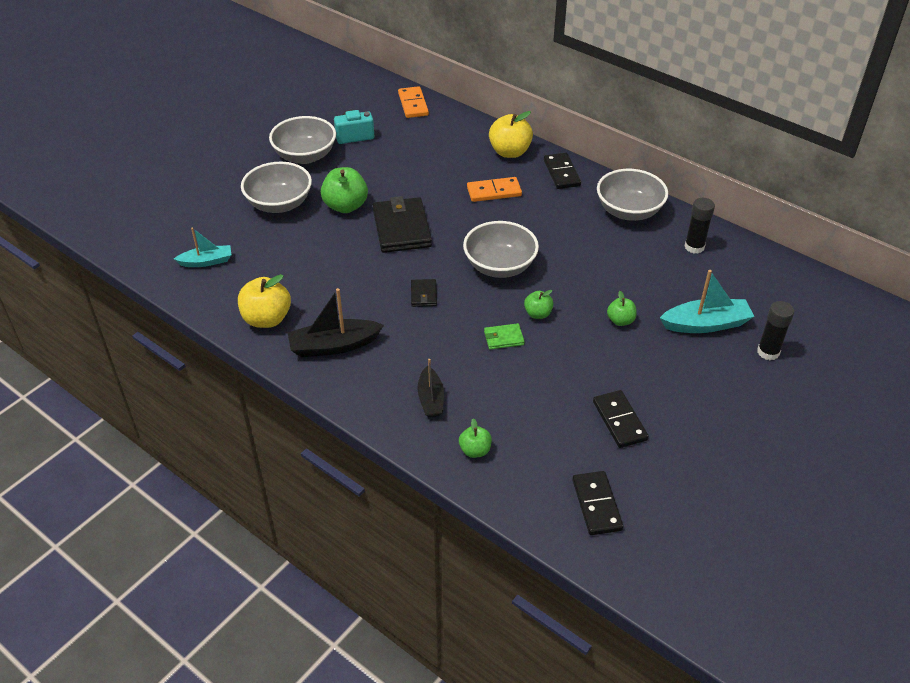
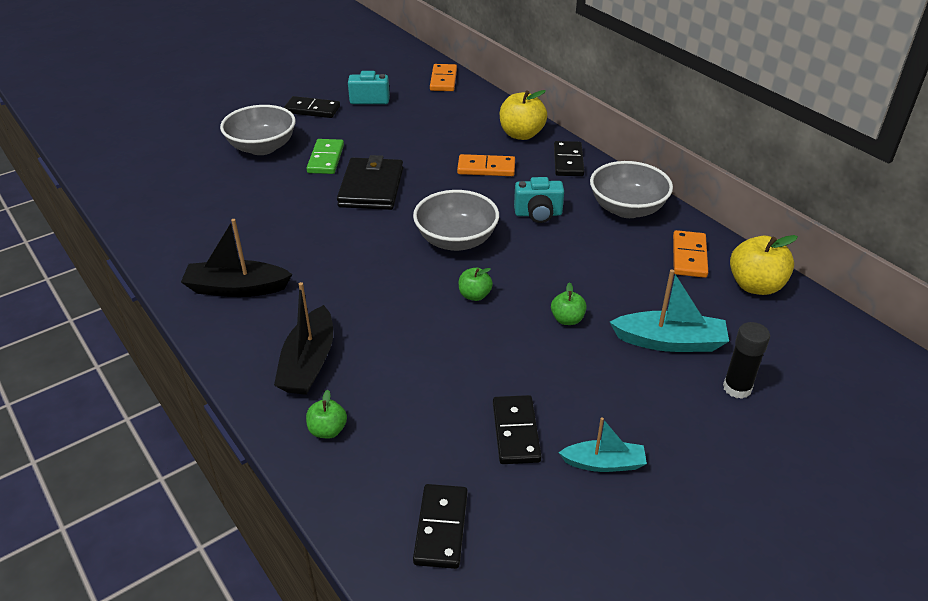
camera: 15 degrees right, 5 degrees down
(206, 261) = (160, 187): turquoise boat -> turquoise boat (604, 463)
(267, 319) = (185, 250): yellow apple -> yellow apple (755, 285)
(305, 156) = (312, 110): grey bowl -> black domino
(345, 206) = (326, 159): green apple -> green domino
(423, 294) = (359, 254): black wallet -> none
(431, 399) = (309, 363): black boat -> black boat, size x1.55
(503, 338) = (423, 314): green wallet -> none
(557, 229) = (538, 214): none -> turquoise camera
(694, 247) = (689, 256): black glue stick -> orange domino

